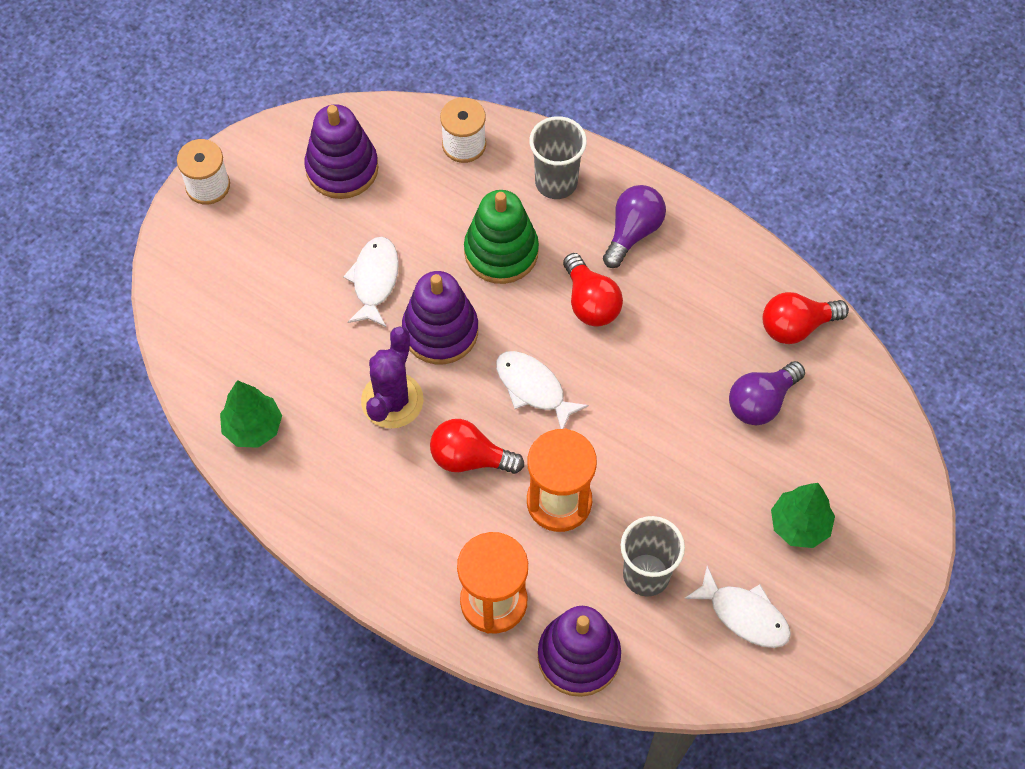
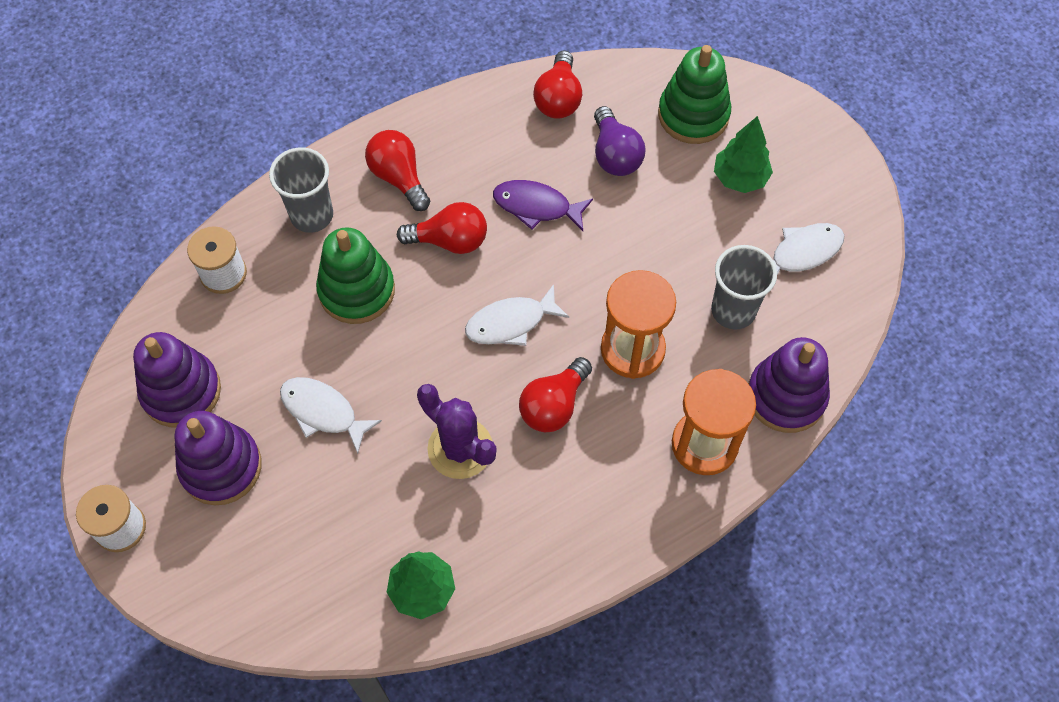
camera: 65 degrees left, 0 degrees up
(440, 331) = (410, 376): purple stacking toy -> purple stacking toy (221, 467)
(633, 232) = (399, 177): purple light bulb -> red light bulb
(665, 358) = (537, 206): none -> purple fish
(849, 454) = (693, 115): none -> green stacking toy

